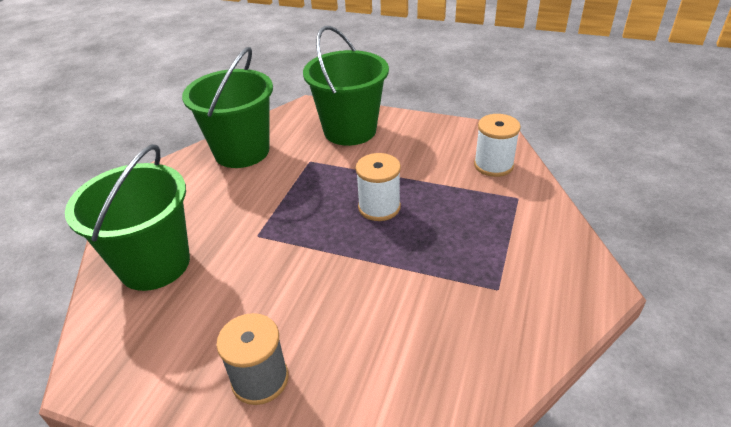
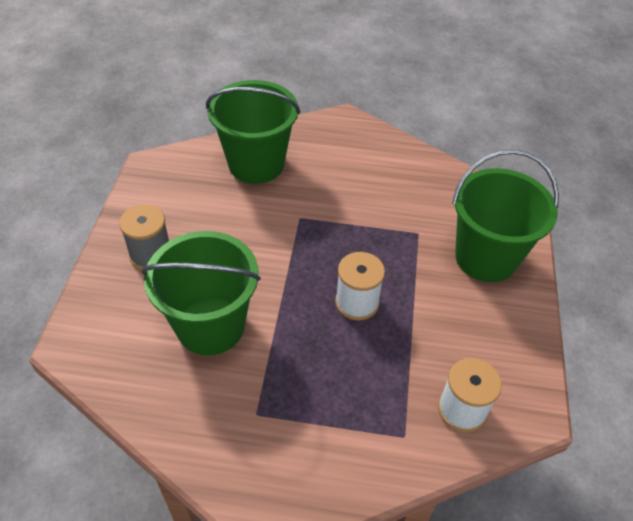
camera: 75 degrees right, 10 degrees up
(242, 151) = (417, 177): green bucket -> green bucket (210, 326)

